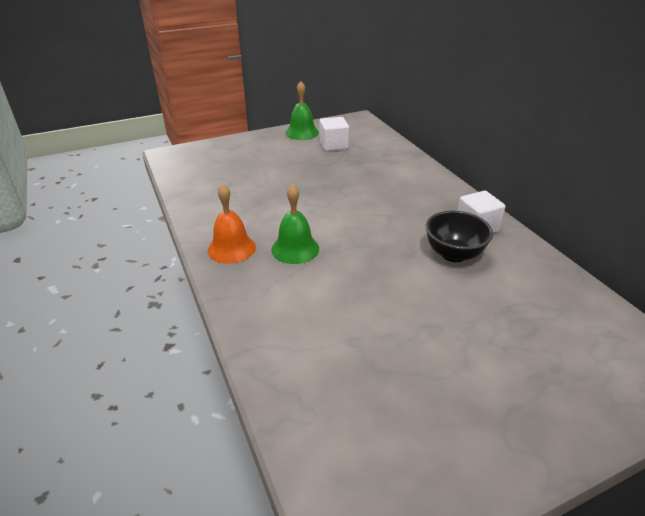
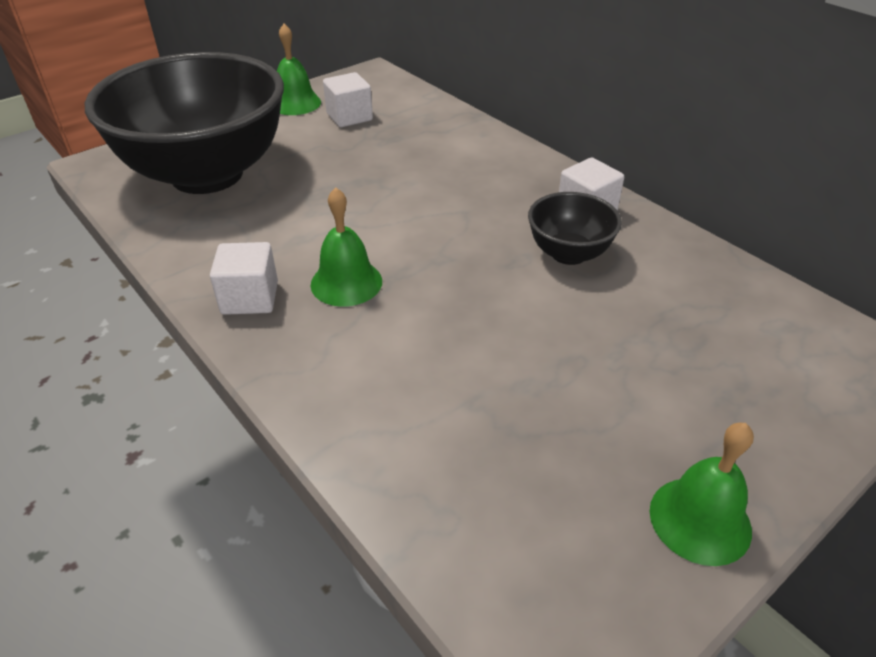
camera: 15 degrees left, 5 degrees up
(231, 248) = (250, 298): orange bell -> white cube
(232, 169) = (207, 174): none -> black bowl
(489, 457) = (700, 520): none -> green bell

